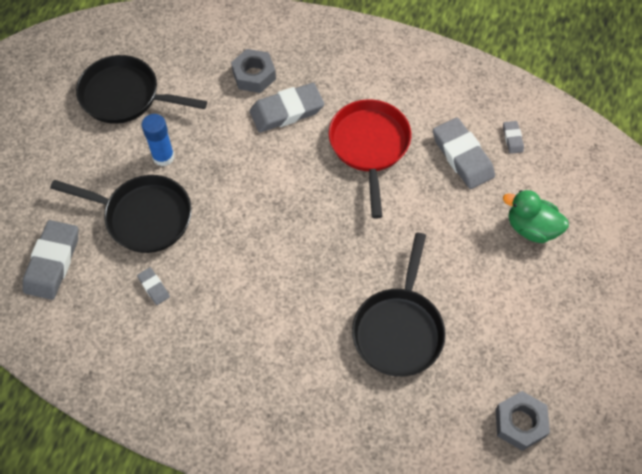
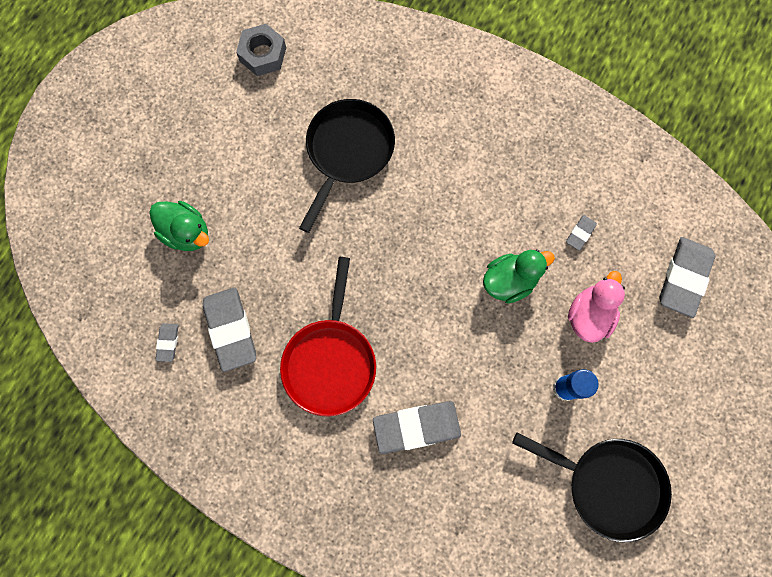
camera: 170 degrees left, 15 degrees up
(143, 217) = (589, 315): black pan -> pink duck
(154, 287) = (580, 233): grey eraser -> grey eraser turned 60 degrees clockwise
(219, 234) = (509, 280): none -> green duck
(254, 75) = (449, 488): grey nut -> none

